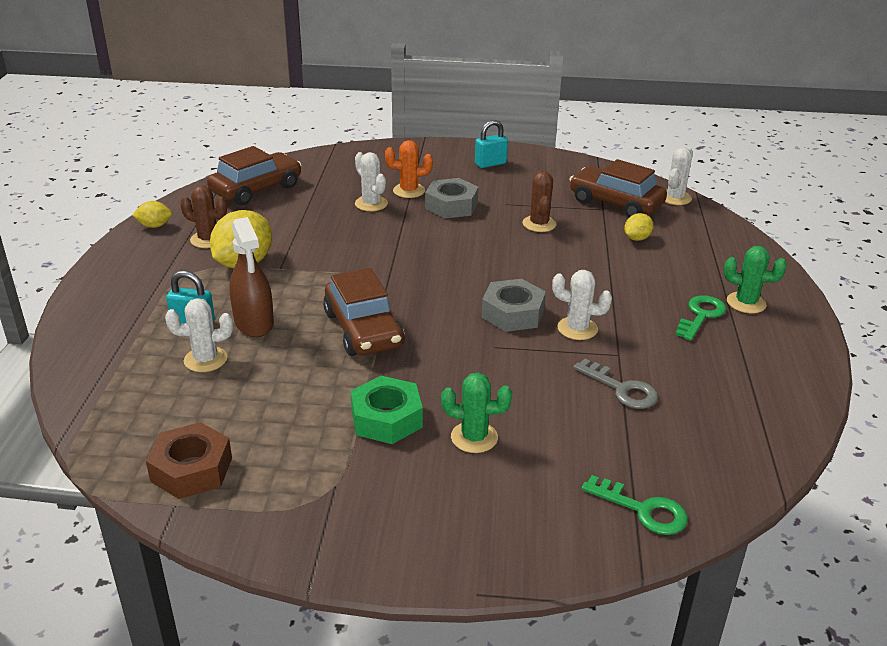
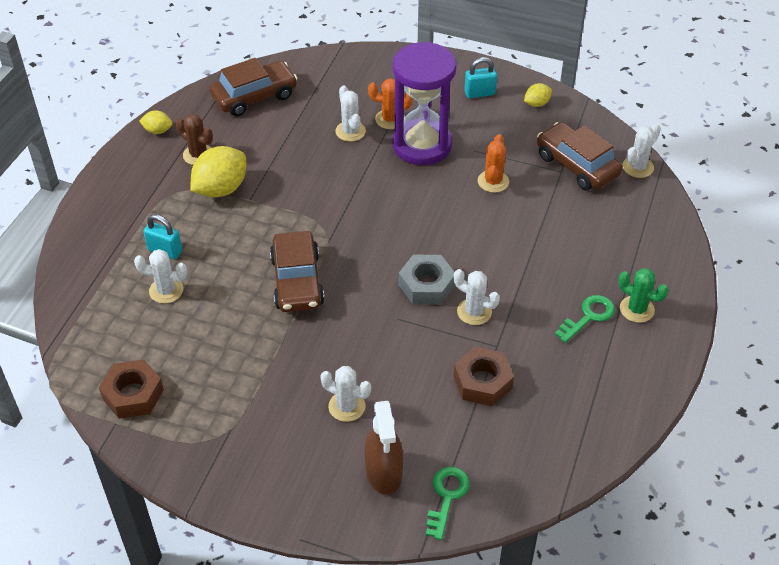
camera: 15 degrees right, 15 degrees up
(254, 323) = (212, 258): brown spray bottle -> brown spray bottle (384, 472)
(386, 419) = (286, 375): green nut -> none
(451, 206) = (422, 145): grey nut -> purple hourglass
(474, 437) = (347, 406): green cactus -> white cactus
(539, 224) = (493, 181): brown cactus -> orange cactus
(621, 389) = (482, 382): grey key -> brown nut
(637, 238) = (575, 214): yellow lemon -> yellow lemon (536, 103)
(642, 509) = (447, 497): green key -> green key turned 120 degrees counterclockwise

